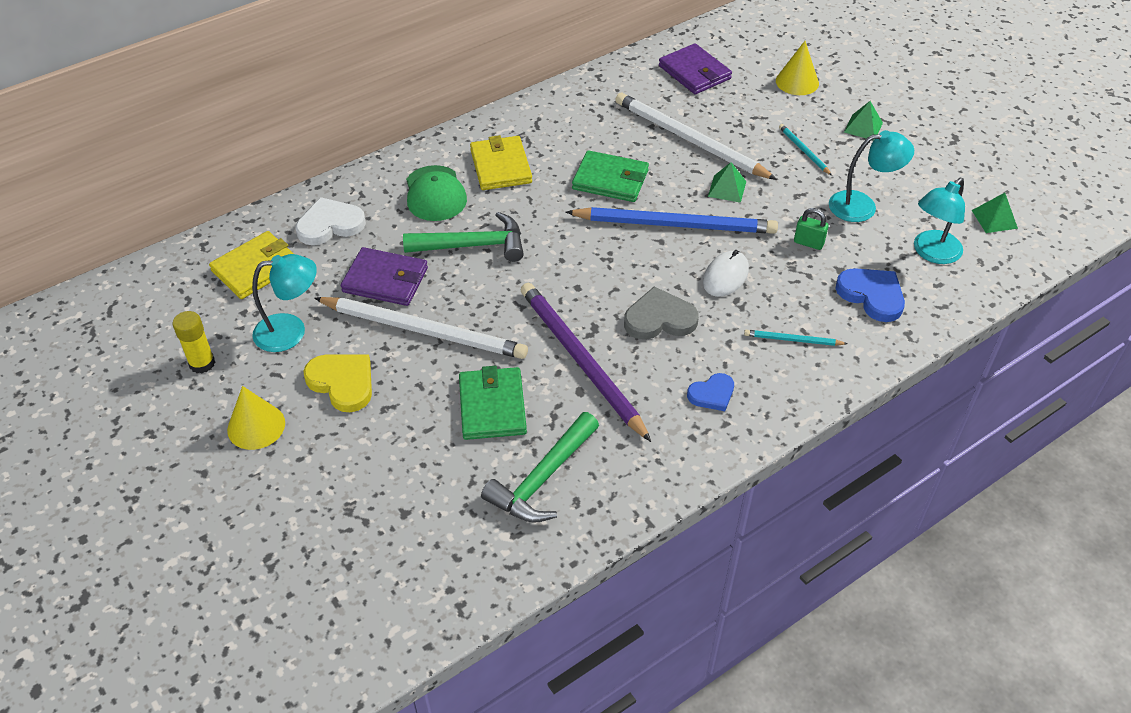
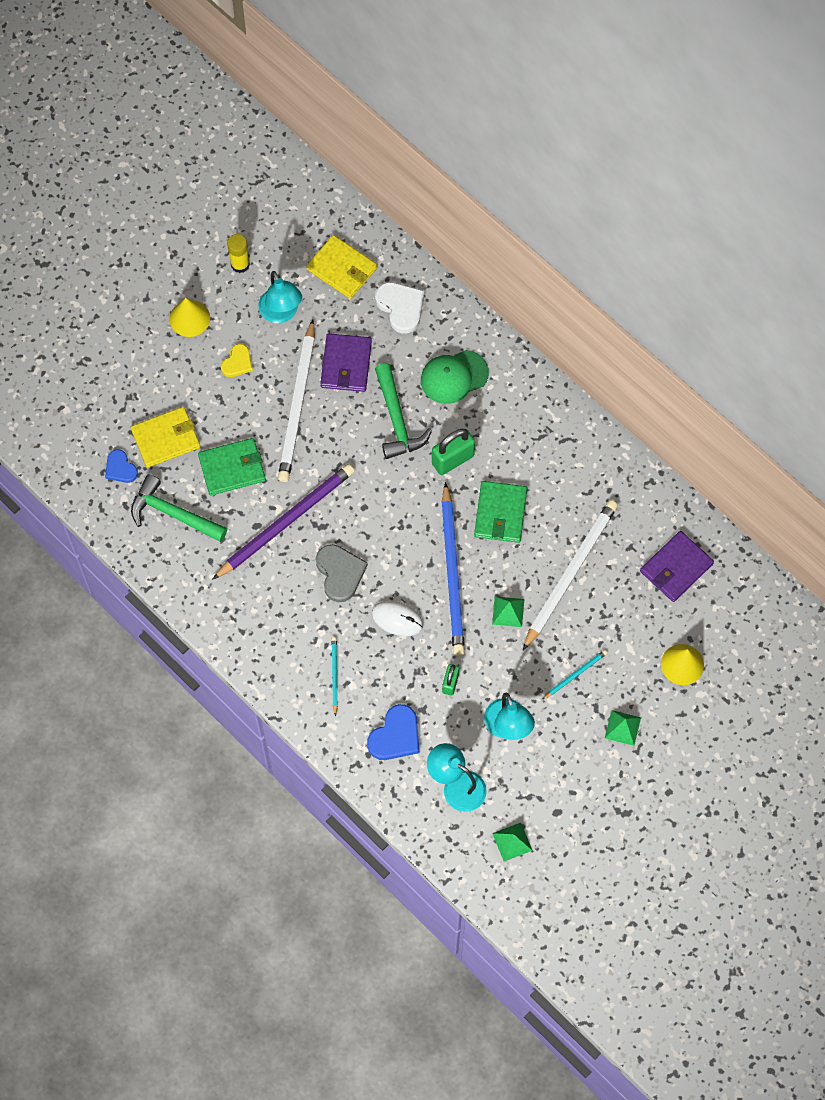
camera: 80 degrees right, 20 degrees up
(342, 383) = (237, 362): yellow heart -> yellow heart, size x0.64
(500, 166) = (500, 421): yellow wallet -> yellow wallet (166, 438)
(536, 207) = (452, 459): none -> green padlock
(712, 394) = (268, 619): blue heart -> blue heart (120, 468)

